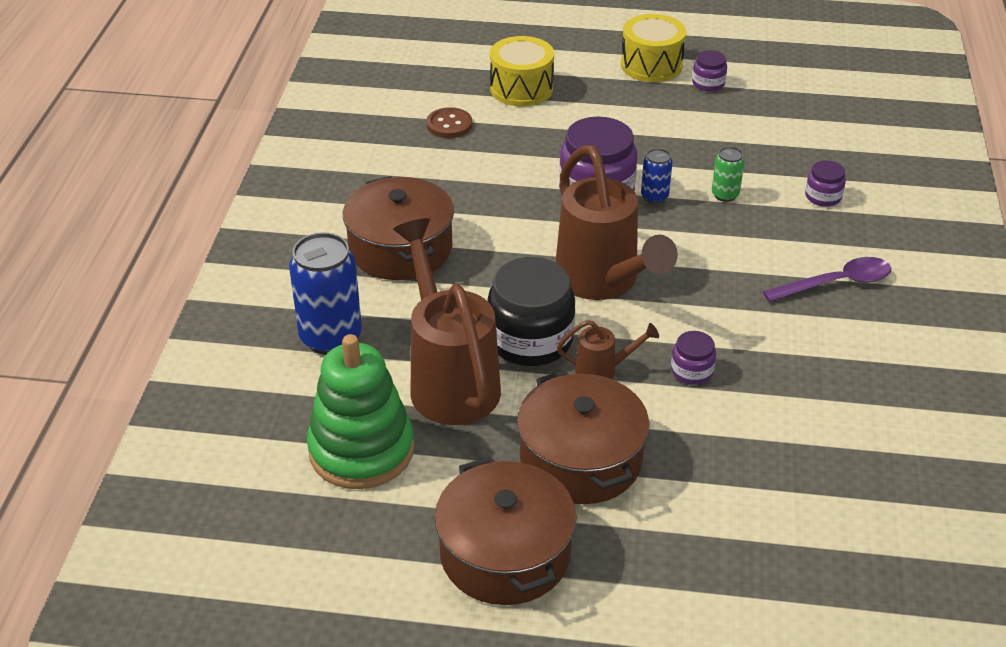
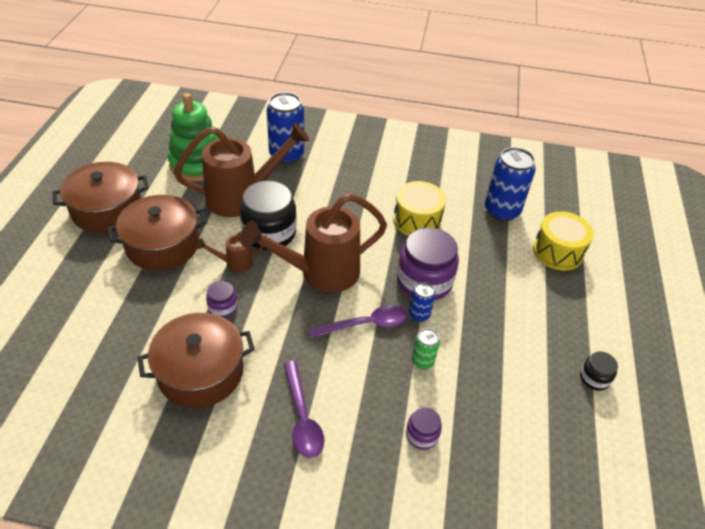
camera: 90 degrees right, 5 degrees up
(400, 248) = (363, 183): brown pot -> brown pot (200, 372)
(449, 125) = (502, 211): brown button -> blue can
(603, 370) = (234, 263): brown watering can -> brown watering can turned 75 degrees clockwise
(651, 65) = (615, 339): yellow drum -> yellow drum (417, 221)
(683, 239) = (365, 324): none -> purple spoon
(708, 83) = (594, 378): purple jar -> black jar

